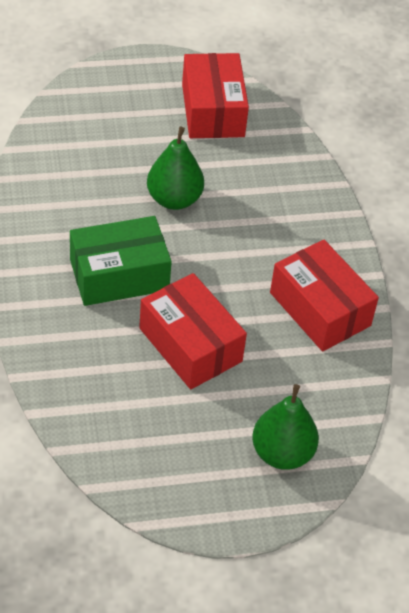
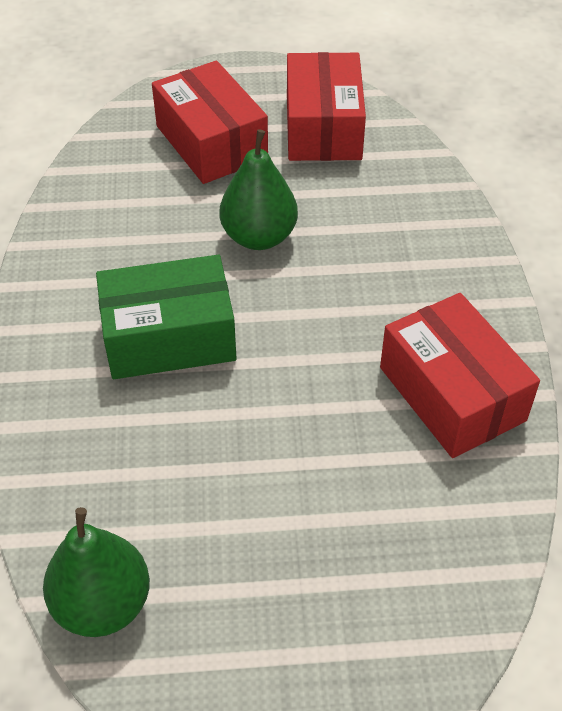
camera: 10 degrees right, 0 degrees up
(190, 345) = (257, 442): red box -> red box (211, 142)
(282, 453) = (380, 624): green pear -> green pear (103, 604)

